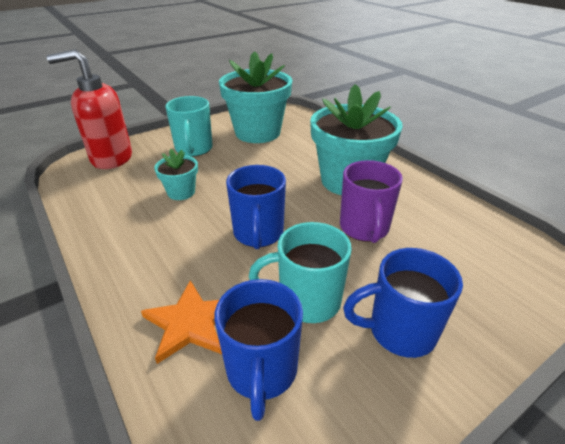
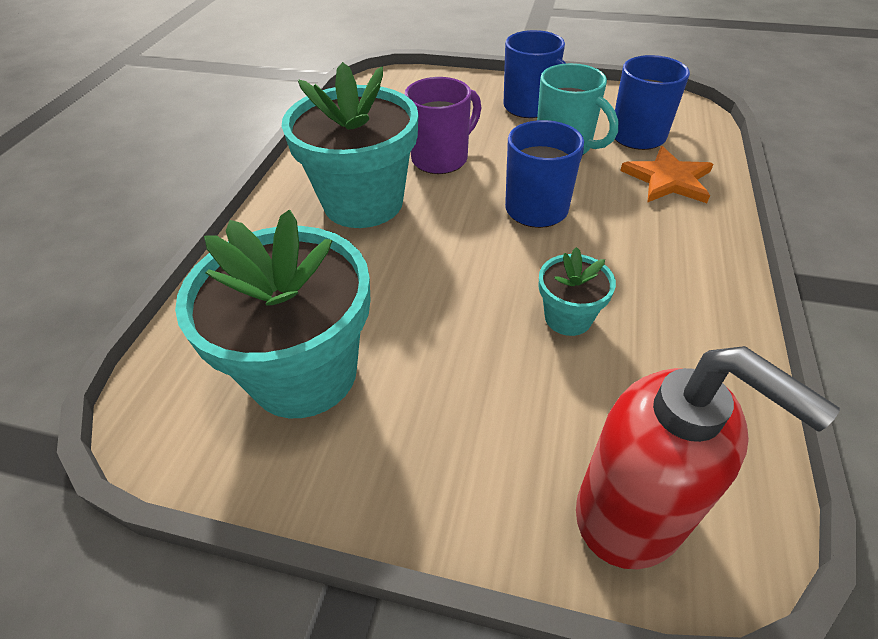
camera: 130 degrees left, 10 degrees up
(194, 149) = (457, 411): turquoise mug -> none

